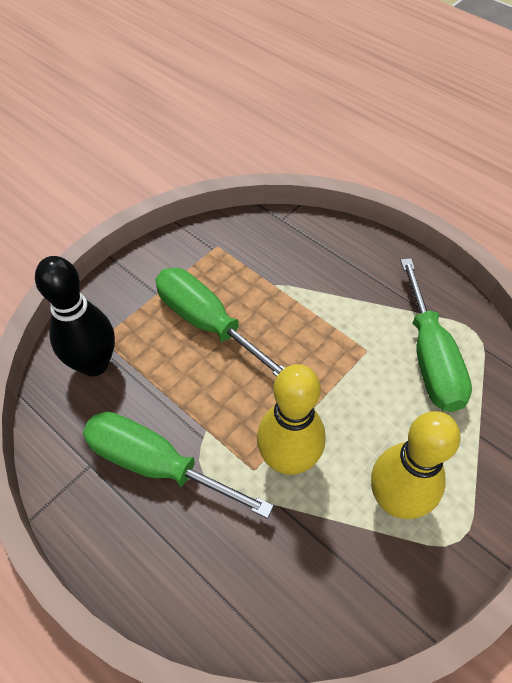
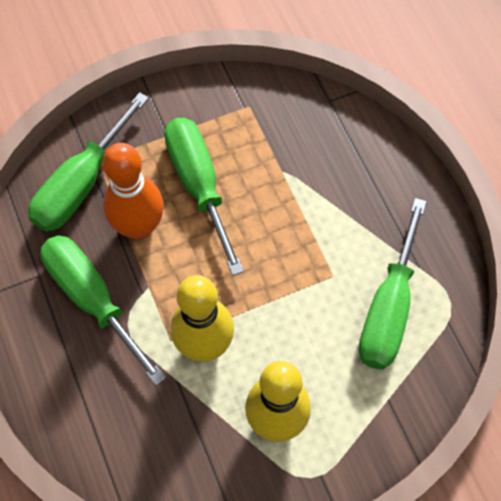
camera: 25 degrees right, 10 degrees up
(94, 364) = (81, 184): black bowling pin -> green screwdriver
(169, 379) = (139, 226): none -> orange bowling pin

